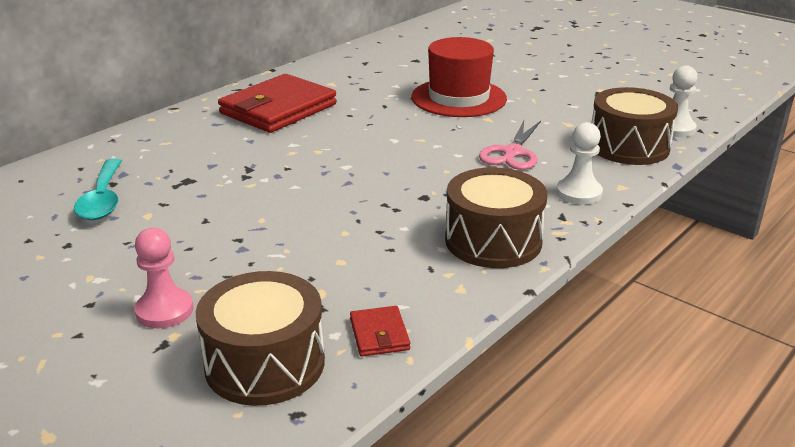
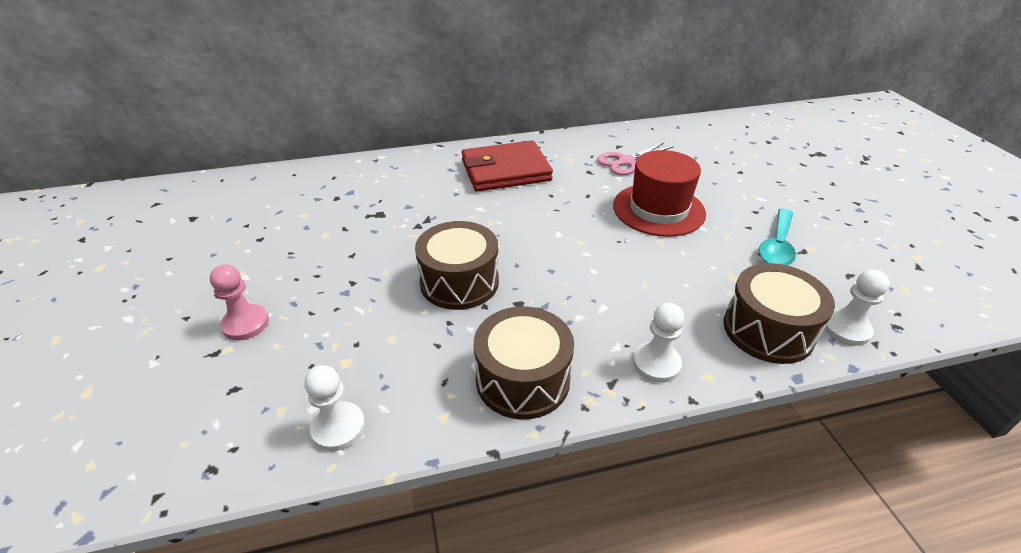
camera: 35 degrees right, 10 degrees up
(103, 199) = (316, 209): turquoise spoon -> turquoise spoon (777, 246)
(265, 363) = (245, 408): brown drum -> brown drum (459, 282)
(379, 334) = (338, 427): red wallet -> white pawn
(512, 153) = (643, 289): pink scissors -> pink scissors (626, 161)

